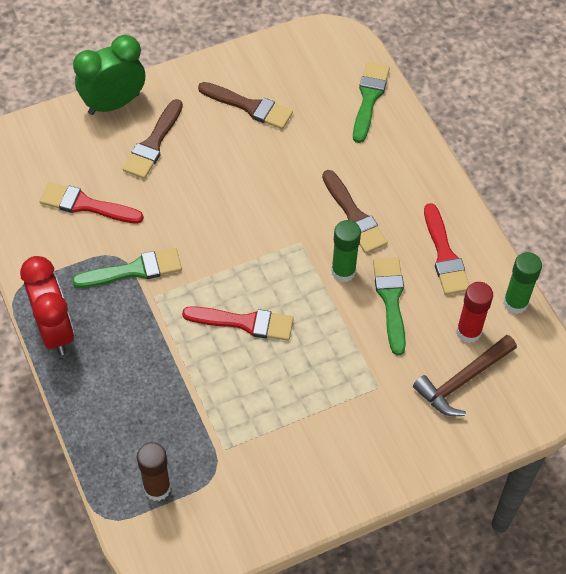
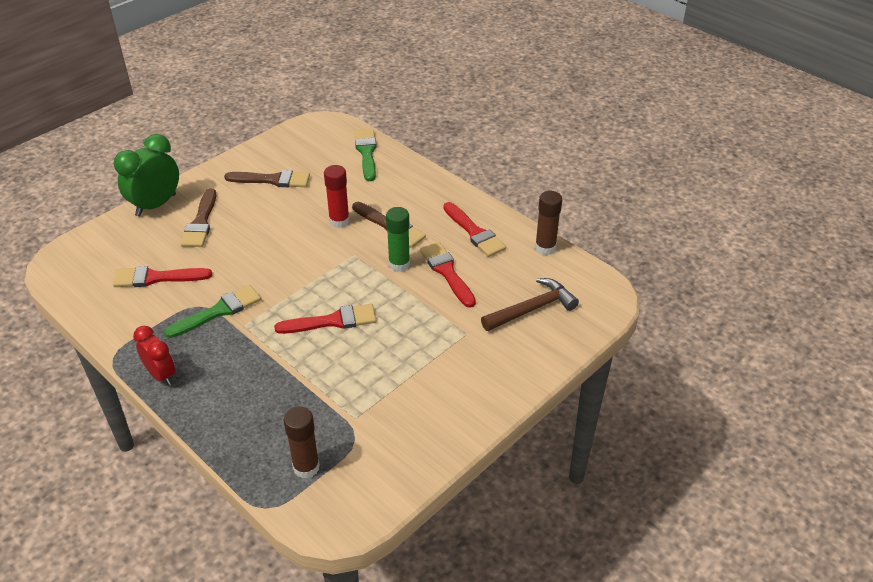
camera: 20 degrees left, 15 degrees down
(55, 330) = (161, 375): red clock -> red clock, size x0.64
(391, 300) = (447, 272): green brush -> red brush
(462, 380) = (532, 309): brown hammer -> brown hammer turned 150 degrees counterclockwise
(468, 332) = (519, 276): red glue stick -> red glue stick (339, 221)
(515, 303) = (545, 248): green glue stick -> brown glue stick

